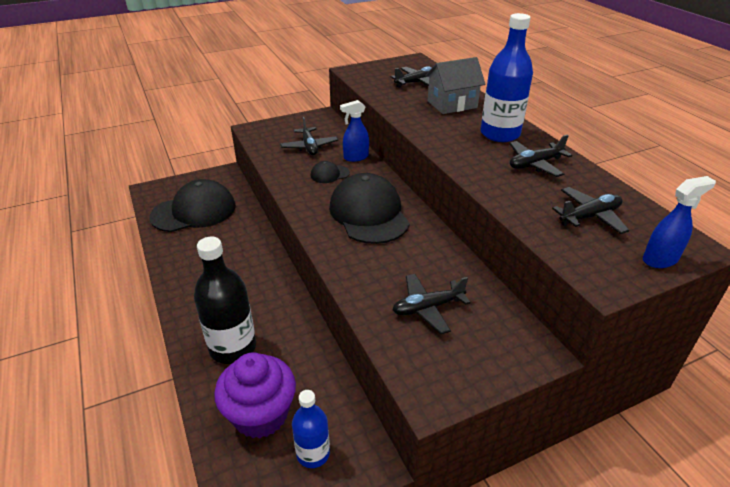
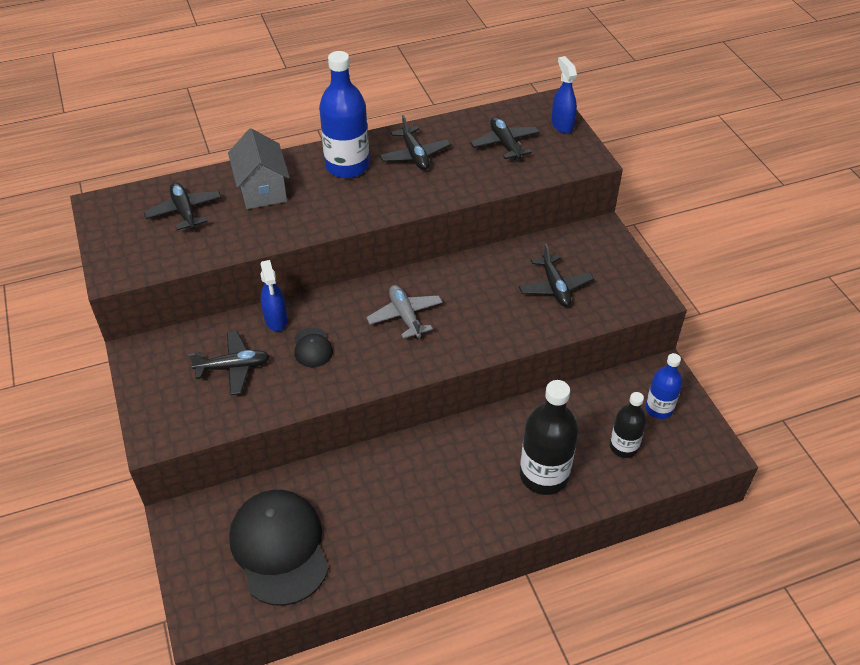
camera: 85 degrees left, 10 degrees up
(260, 414) = (623, 447): purple cupcake -> black bottle
(369, 214) = (405, 316): black cap -> grey plane

